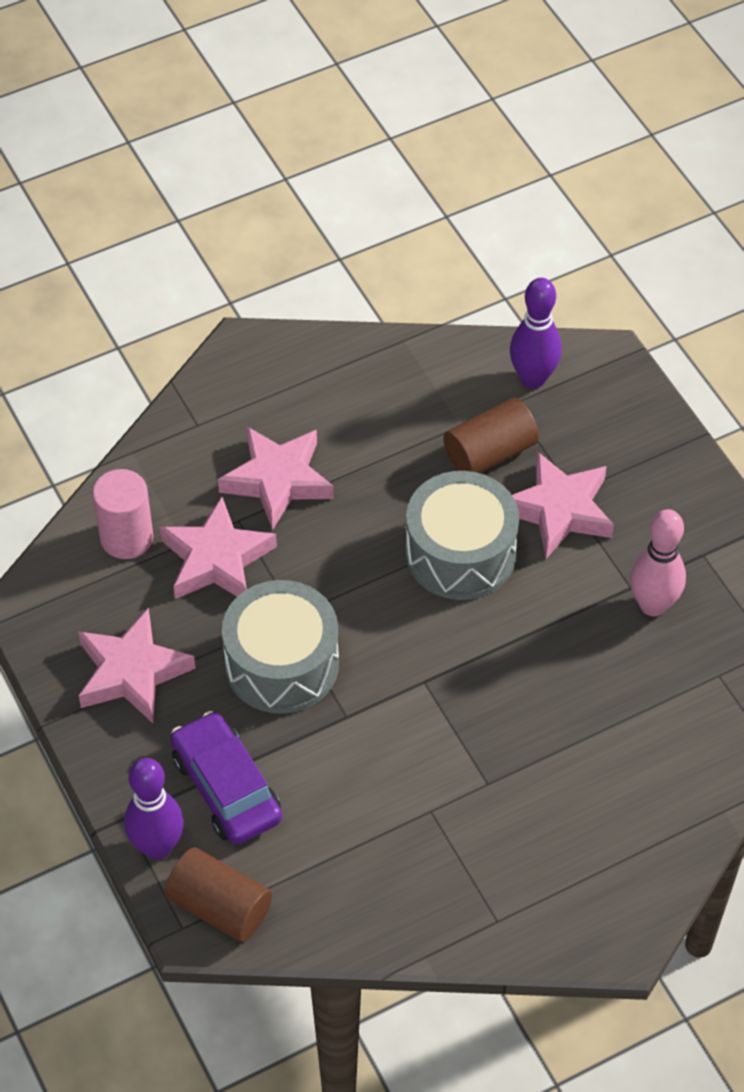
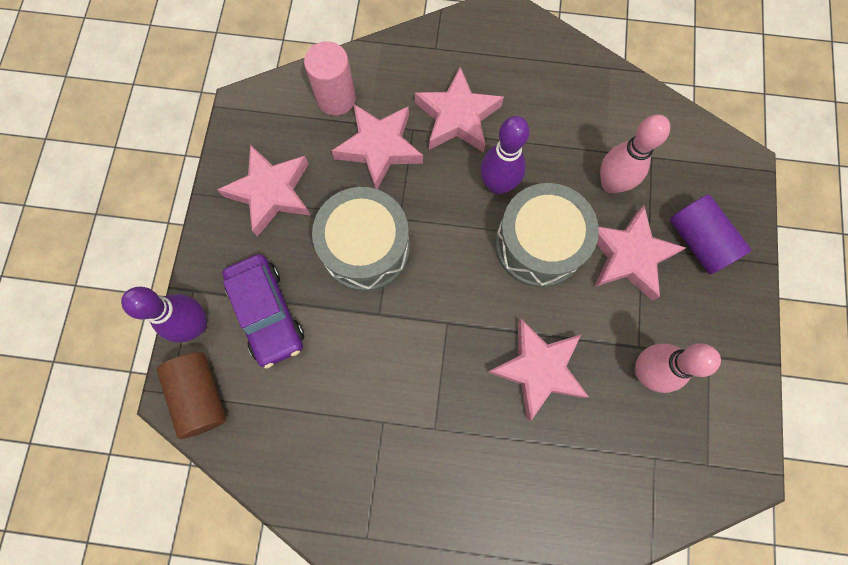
camera: 35 degrees right, 20 degrees up
(226, 787) = (267, 313): purple car -> purple car turned 150 degrees clockwise
(490, 453) = (611, 184): brown cylinder -> pink bowling pin
(533, 378) = (679, 147): purple bowling pin -> purple bowling pin (497, 185)
(548, 667) = (538, 369): none -> pink star
(616, 456) = (698, 241): none -> purple cylinder

